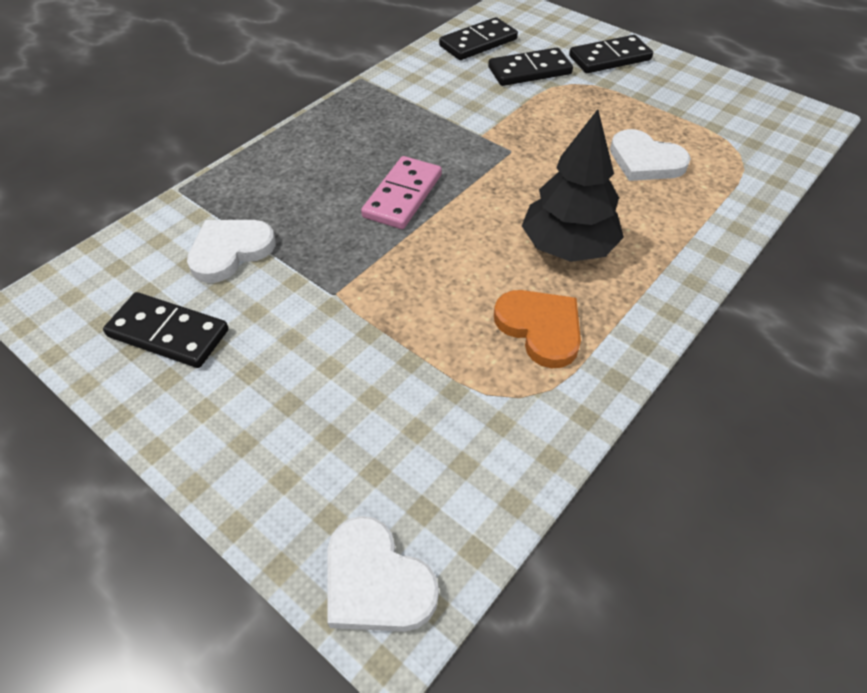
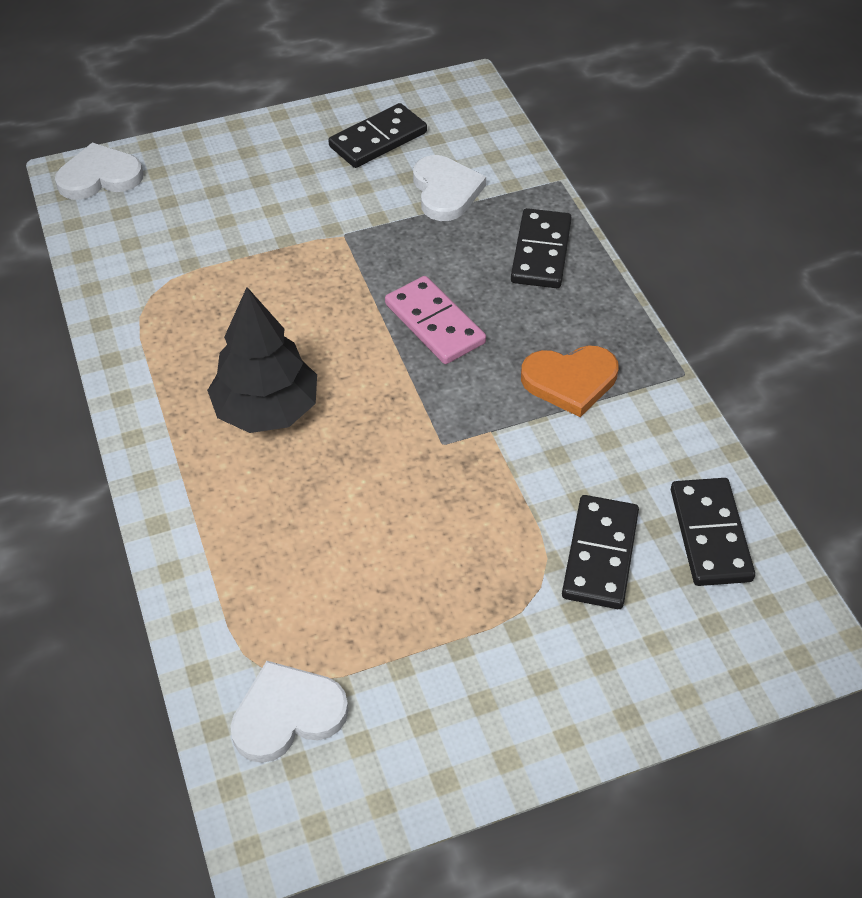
camera: 120 degrees right, 0 degrees up
(540, 328) = (197, 339): orange heart -> orange heart (570, 381)
(610, 58) = (575, 675): black domino -> black domino (541, 252)
(645, 161) = (333, 560): white heart -> white heart (287, 714)

